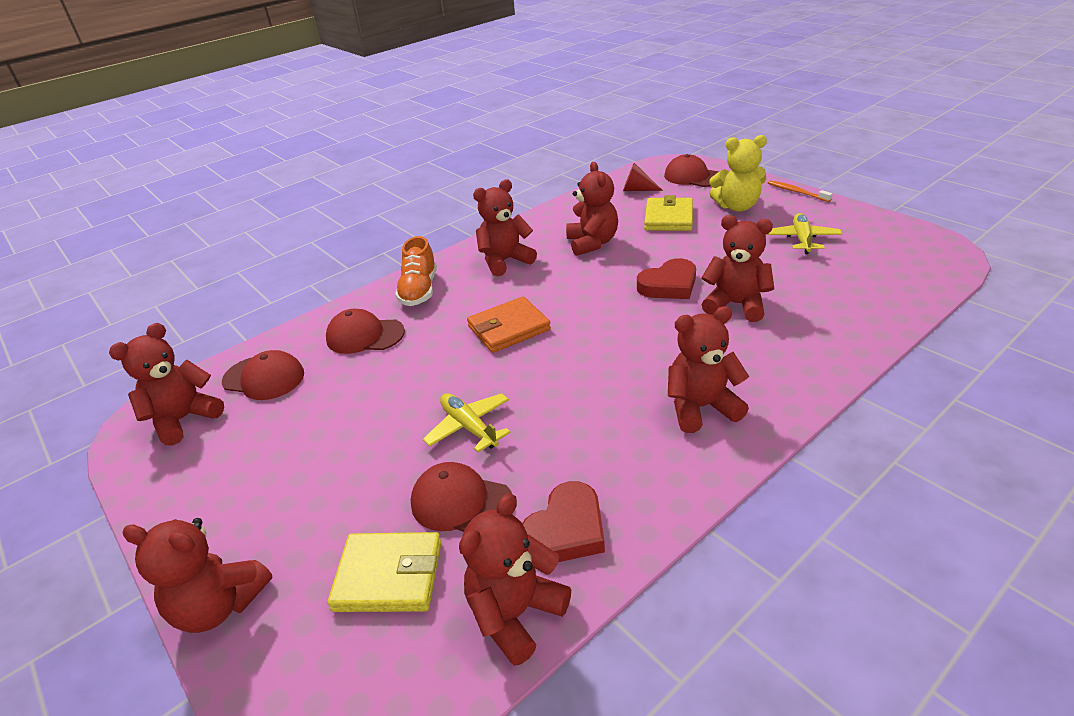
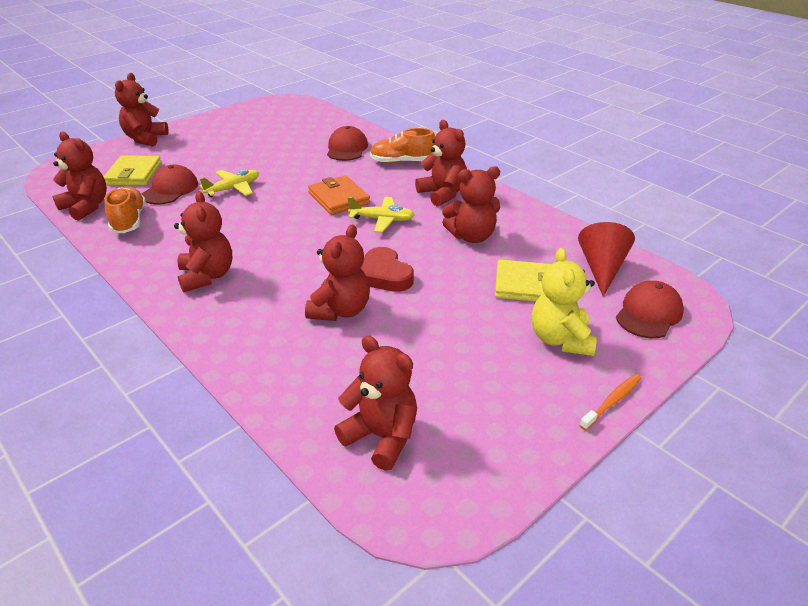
camera: 85 degrees right, 0 degrees up
(184, 419) = (282, 110): red teddy bear -> red teddy bear (381, 437)
(264, 378) = (312, 124): red cap -> none
(566, 530) = (129, 221): red heart -> orange shoe
(637, 190) = (601, 268): red cone -> red cone, size x1.52
(802, 239) = (469, 379): yellow plane -> yellow plane (382, 220)

